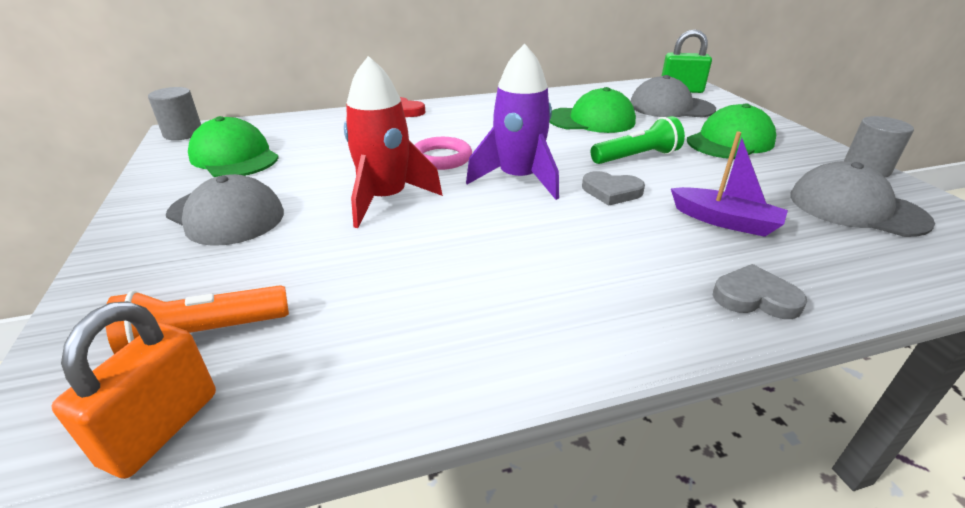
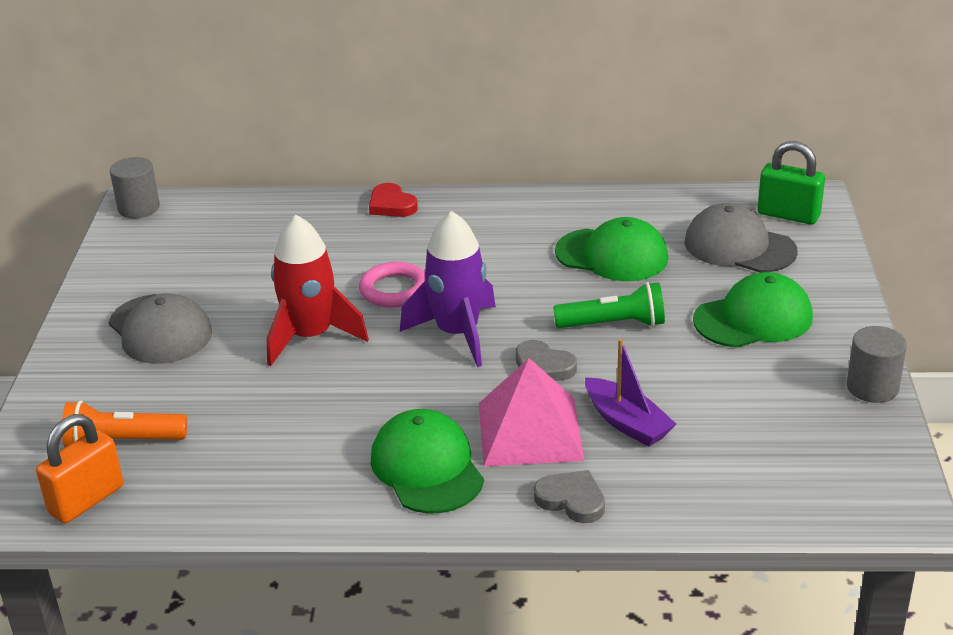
camera: 20 degrees right, 0 degrees up
(234, 157) = (183, 253): green cap -> green cap (427, 467)
(650, 242) = (530, 431): none -> pink pyramid
(856, 208) = (787, 434): grey cap -> none

